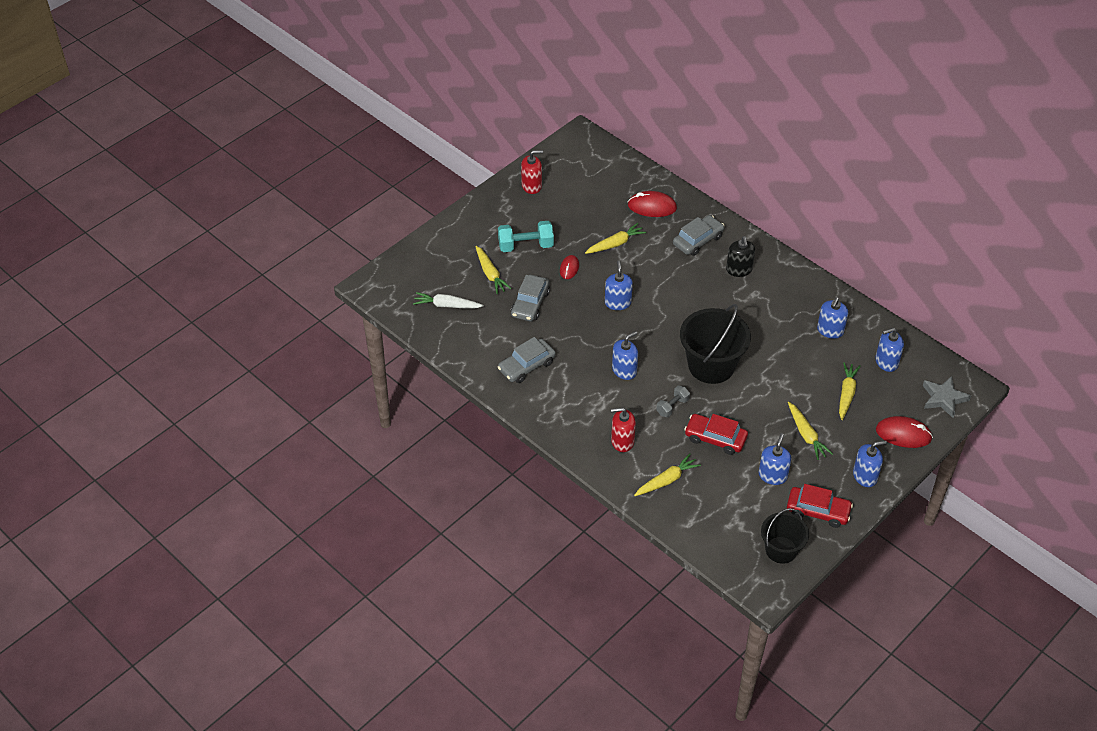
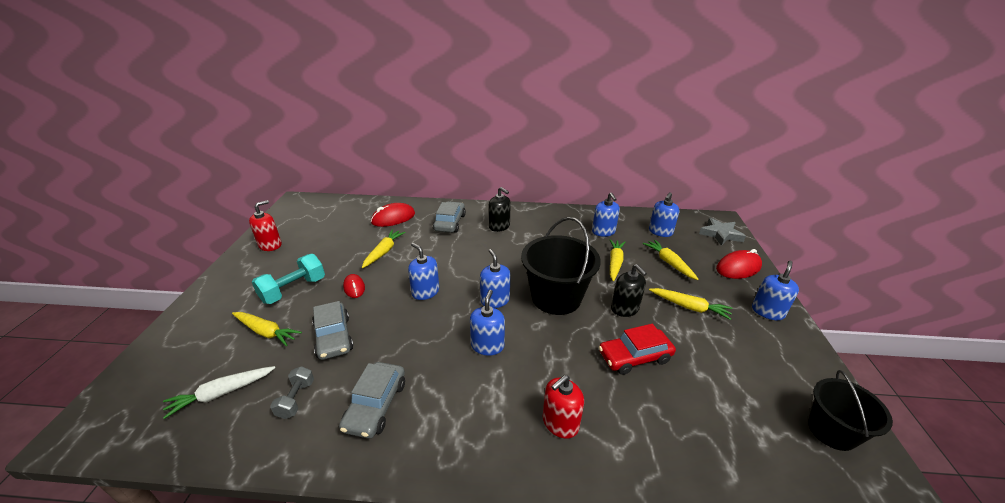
camera: 40 degrees left, 15 degrees down
(667, 480) = (650, 436): yellow carrot -> yellow carrot (615, 263)
(672, 406) = (566, 352): grey dumbbell -> grey dumbbell (296, 399)
(753, 405) = (625, 308): none -> black soap dispenser
(772, 475) = (718, 358): blue soap dispenser -> blue soap dispenser (495, 300)
(818, 511) = (790, 365): red car -> none

